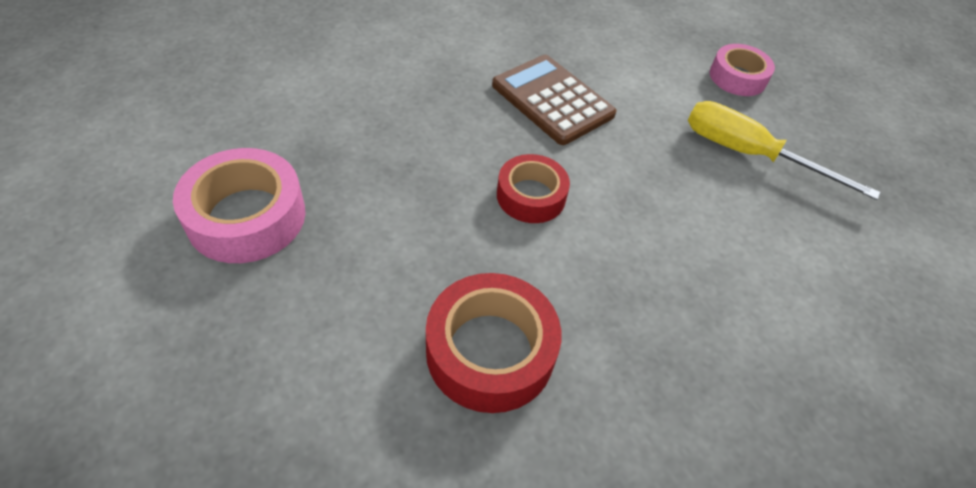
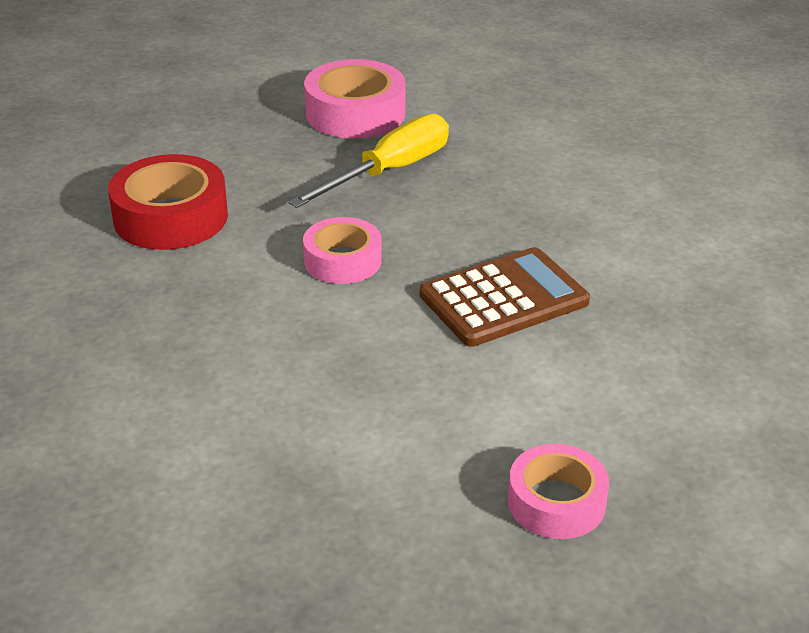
camera: 105 degrees right, 15 degrees down
(531, 196) = (342, 261): red tape -> pink tape
(750, 155) = (375, 460): yellow screwdriver -> yellow screwdriver (389, 172)

